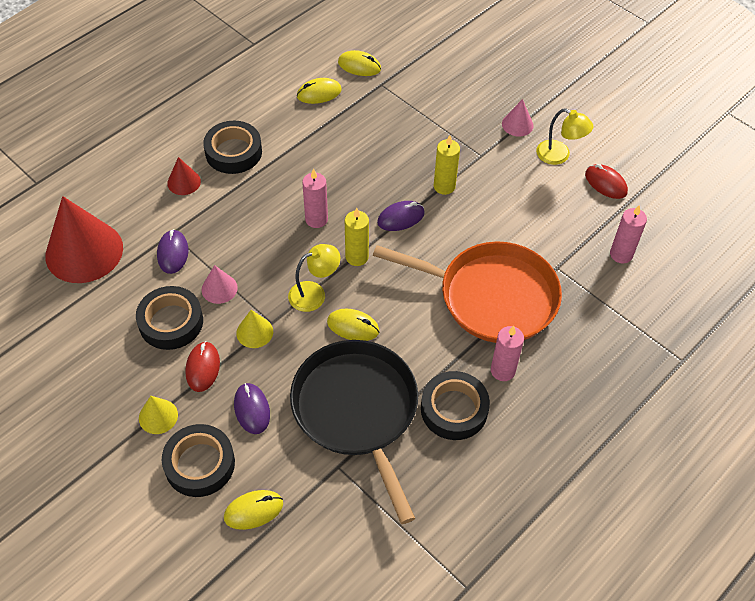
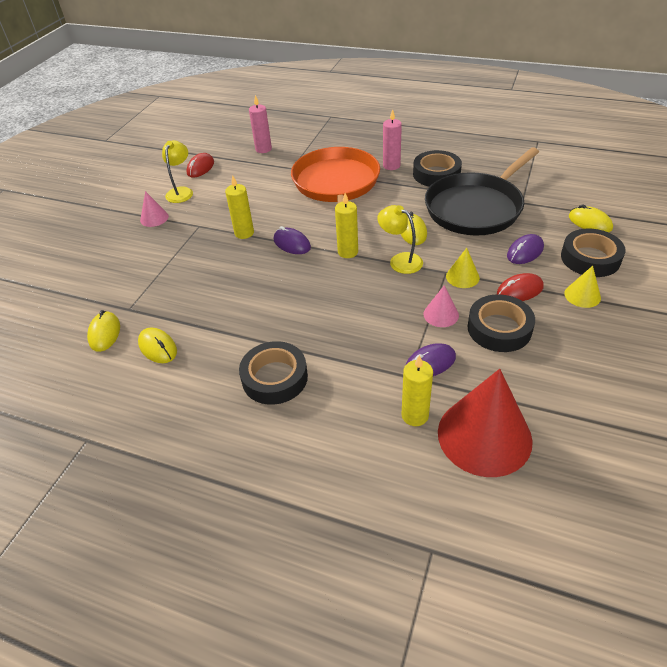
camera: 110 degrees left, 10 degrees down
(133, 220) = (415, 415): none -> yellow candle
(184, 182) = (339, 399): red cone -> none
(316, 219) = (324, 287): pink candle -> none

